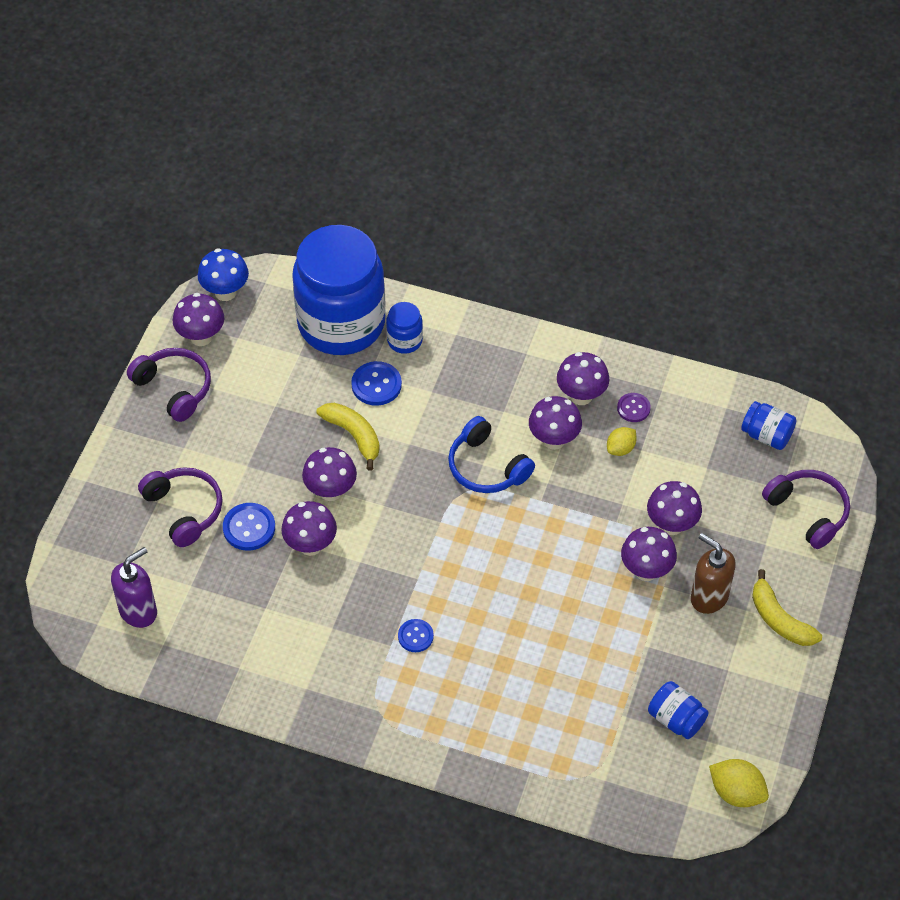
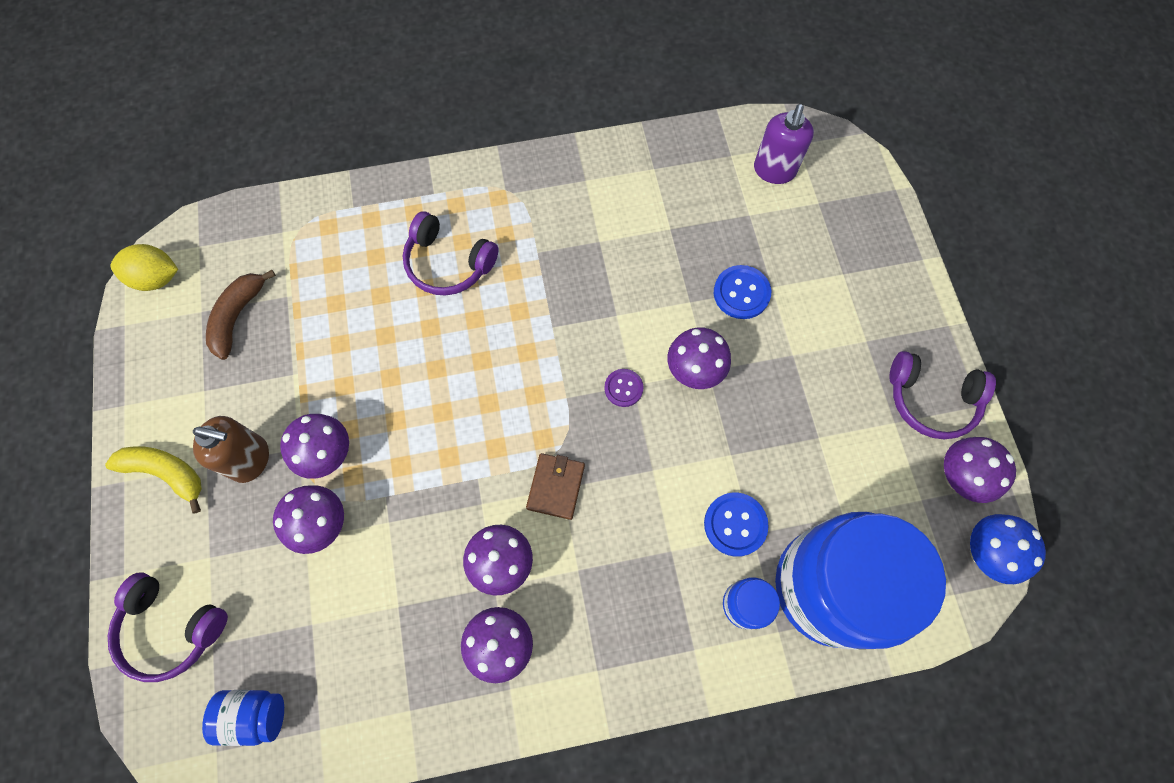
camera: 150 degrees right, 15 degrees up
(184, 510) = (813, 279): purple headphones -> purple headphones (448, 263)
(310, 545) = (673, 306): purple mushroom -> none
(353, 435) = (715, 447): yellow banana -> none
(415, 636) = (520, 271): blue button -> none
(486, 467) = (556, 487): blue headphones -> brown wallet
(620, 449) = (421, 594): yellow lemon -> none
(633, 408) = (431, 662): purple button -> purple button (623, 388)
(676, 719) = (238, 316): blue jar -> brown banana

